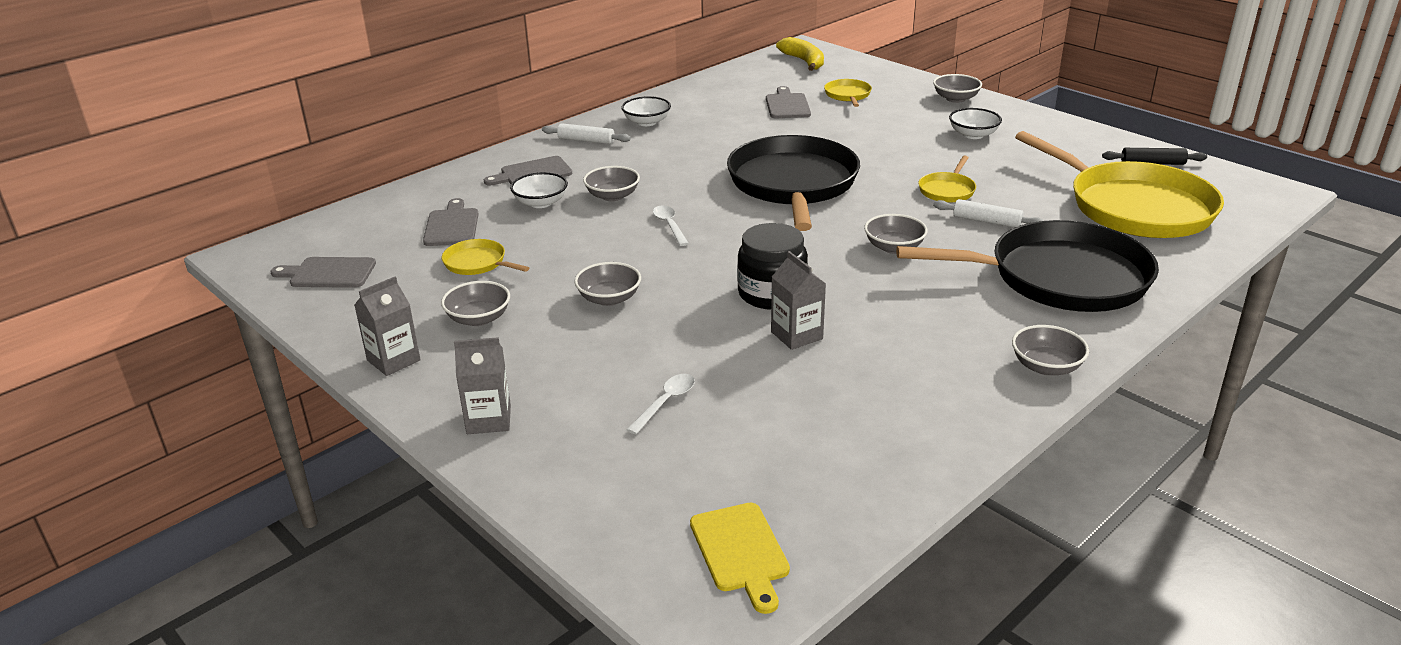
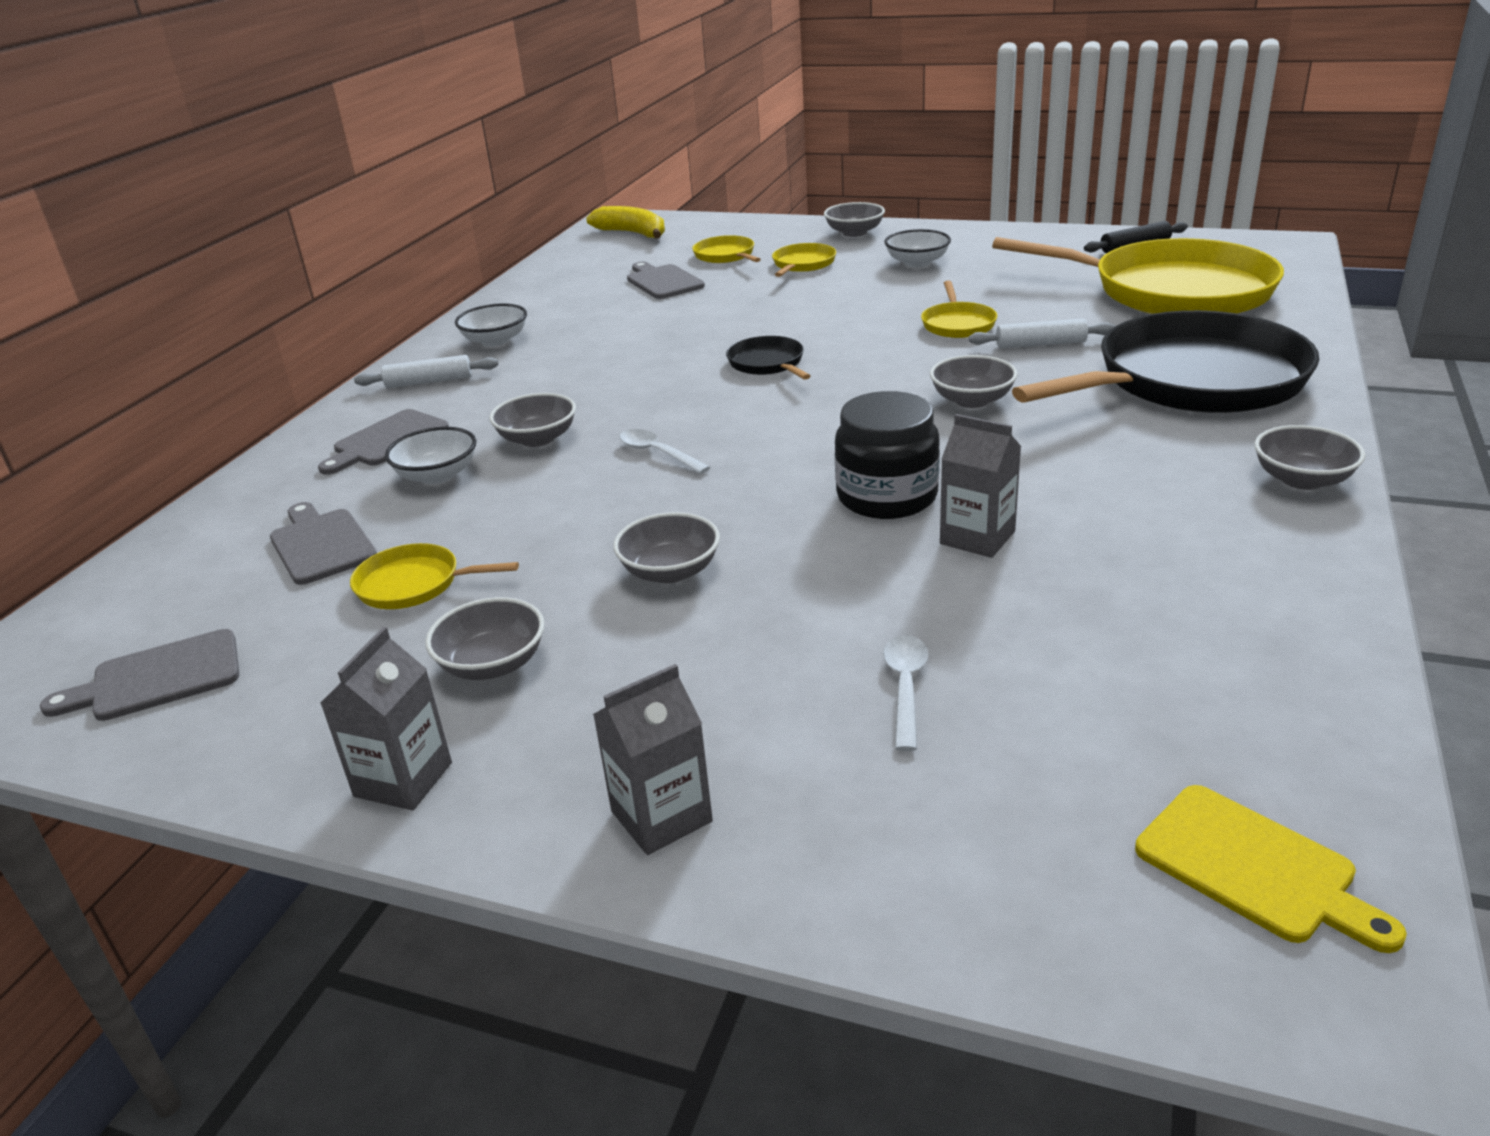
camera: 25 degrees left, 0 degrees up
(793, 184) = (767, 363): black pan -> black pan, size x0.42
(892, 115) = (802, 264): none -> yellow pan

